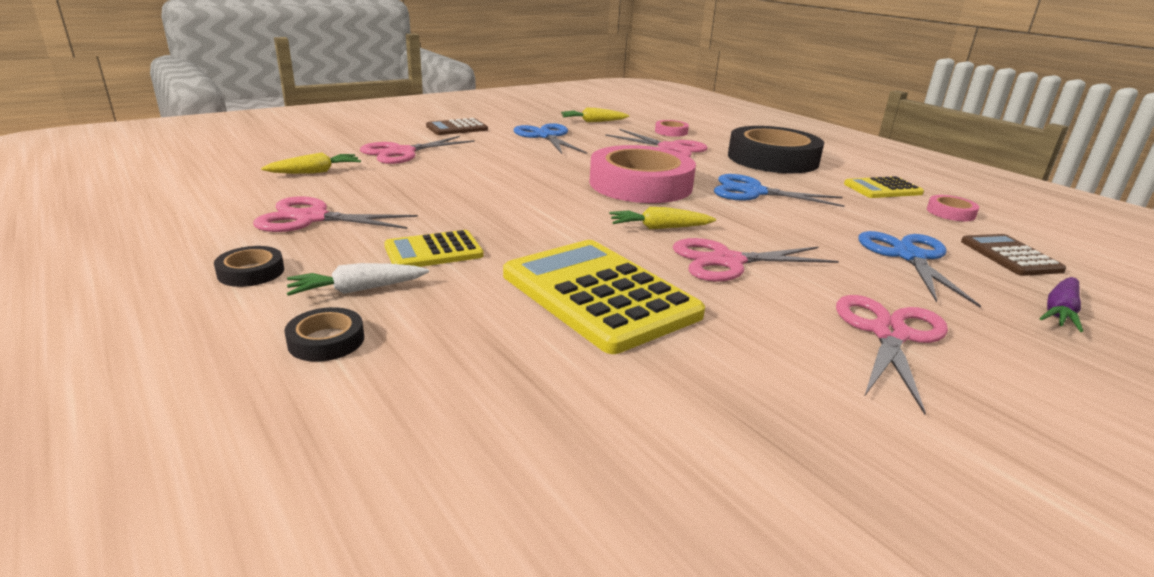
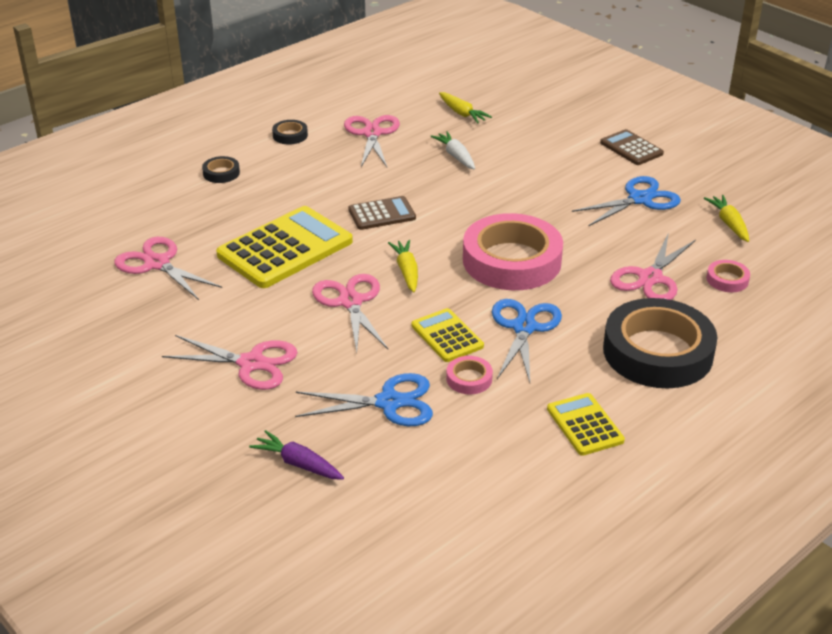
camera: 85 degrees right, 10 degrees up
(357, 290) = (275, 170): white carrot -> white carrot (455, 156)
(402, 152) = (533, 136): pink scissors -> pink scissors (157, 263)
(433, 251) = (333, 184): yellow calculator -> yellow calculator (447, 336)
(950, 212) = (523, 462): pink tape -> pink tape (469, 379)
(1010, 256) = (410, 472): brown calculator -> brown calculator (382, 214)

